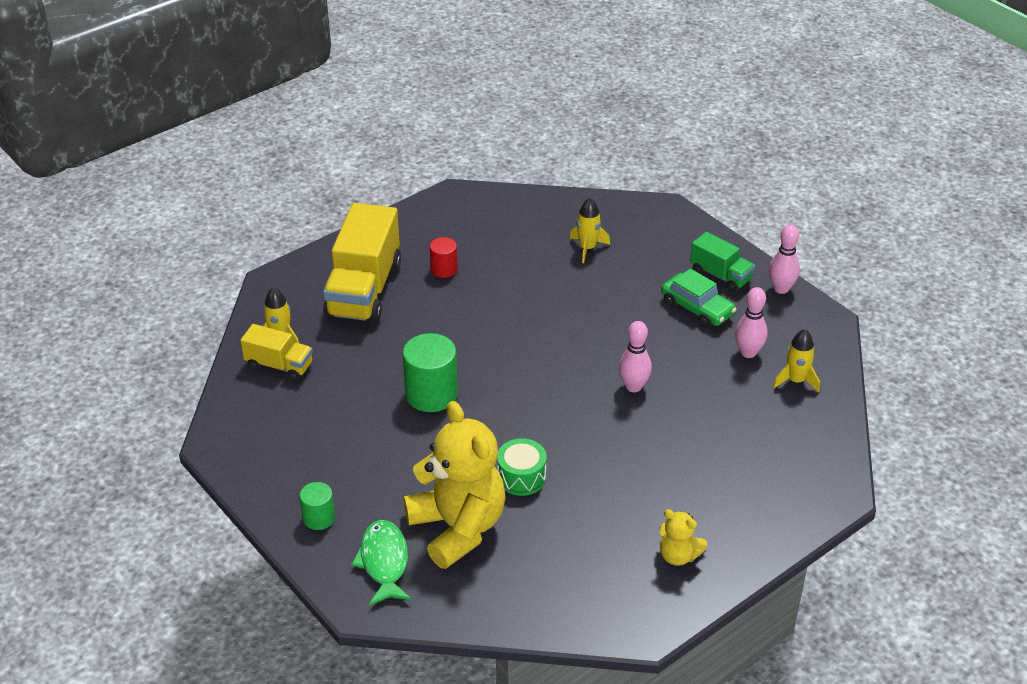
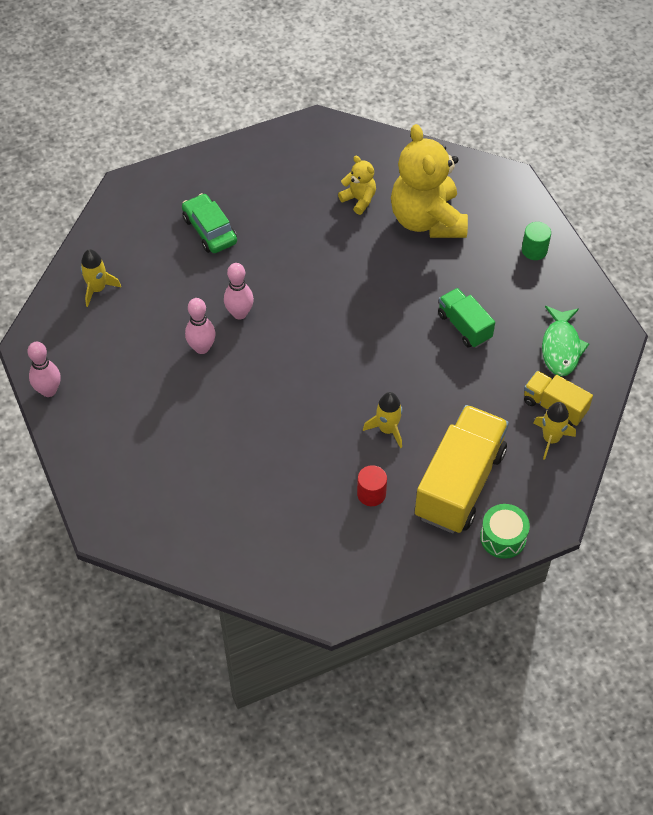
camera: 165 degrees left, 15 degrees up
(384, 562) = (489, 205): green fish -> green fish (561, 347)
(431, 394) = (419, 344): green cylinder -> none
(521, 477) = (365, 250): green drum -> green drum (503, 537)
(587, 248) = (213, 489): yellow rocket -> yellow rocket (387, 429)
(678, 555) = (270, 166): yellow teddy bear -> yellow teddy bear (359, 200)
(697, 308) = (141, 385): green car -> green car (209, 230)
(720, 275) = (97, 420): green truck -> green truck (464, 326)
(748, 352) = (121, 326): pink bowling pin -> pink bowling pin (202, 348)

